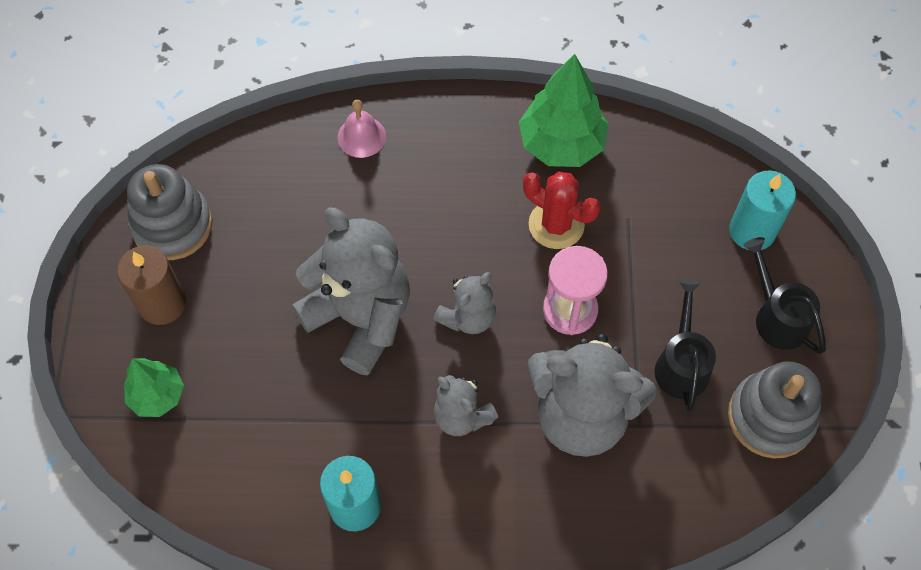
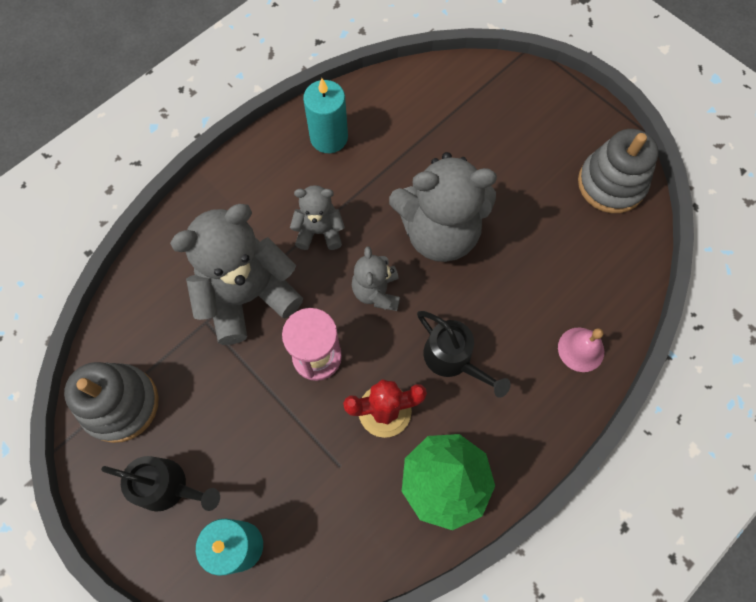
camera: 135 degrees right, 5 degrees up
(157, 395) = (495, 97): green tree -> none
(162, 303) = (556, 140): brown candle -> none
(681, 363) = (210, 388): black watering can -> black watering can (453, 360)

